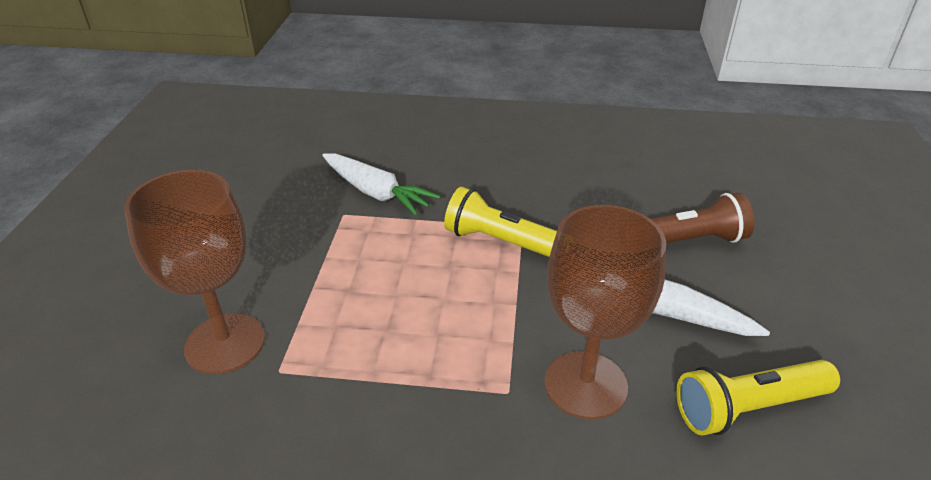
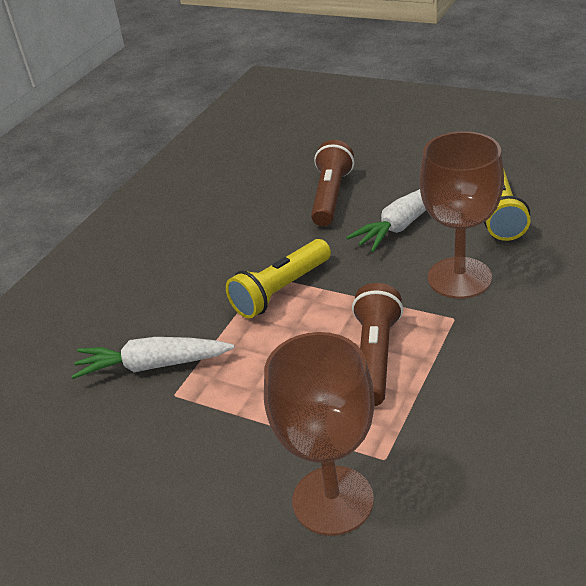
camera: 65 degrees left, 0 degrees up
(376, 193) = (153, 365): white carrot -> white carrot turned 150 degrees counterclockwise
(423, 335) = (375, 356): none -> brown flashlight

